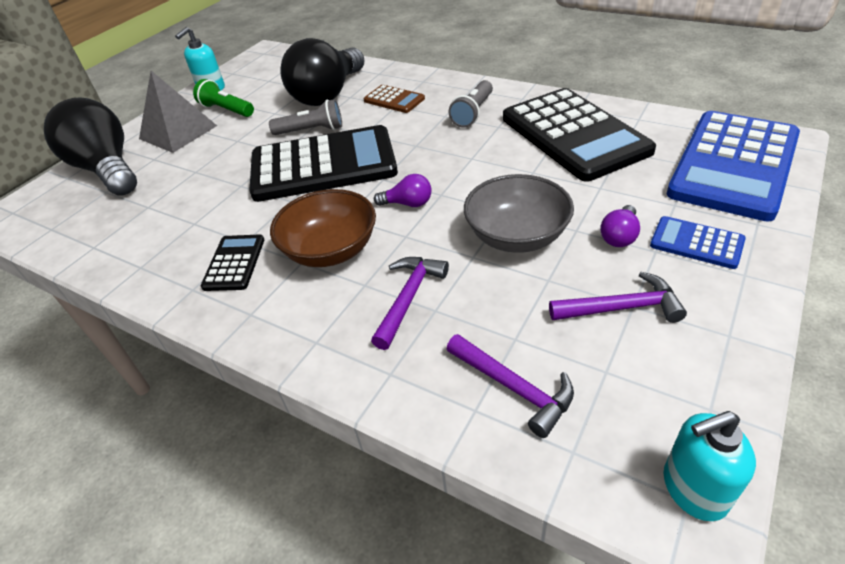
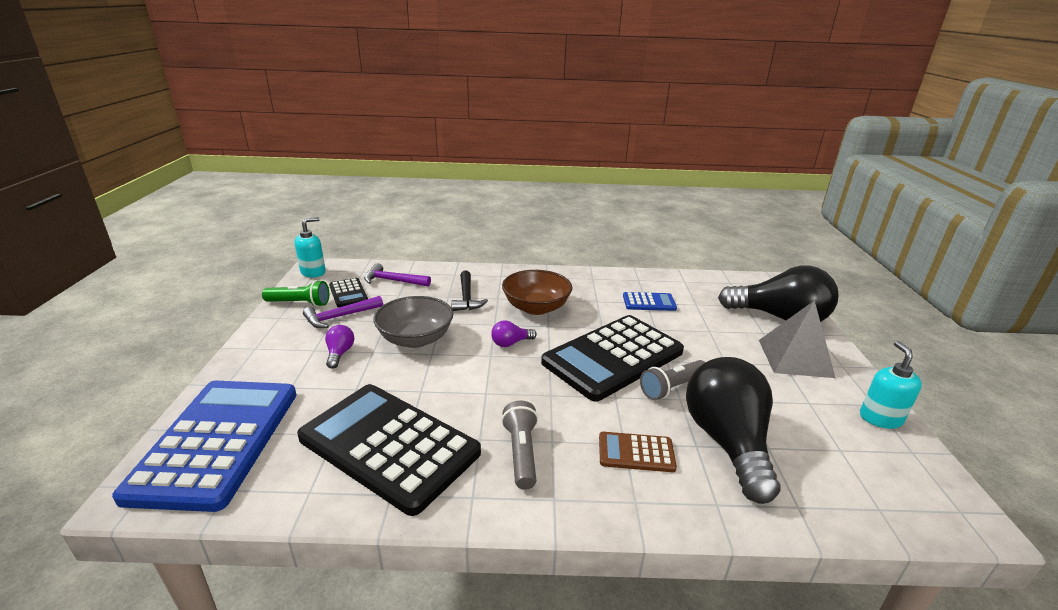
camera: 145 degrees right, 15 degrees down
(226, 110) = (800, 392): green flashlight -> green flashlight (300, 303)
(234, 263) = (586, 291): black calculator -> black calculator (348, 293)
(409, 298) = (466, 297): purple hammer -> black hammer
(696, 243) = (282, 360): blue calculator -> blue calculator (649, 302)

